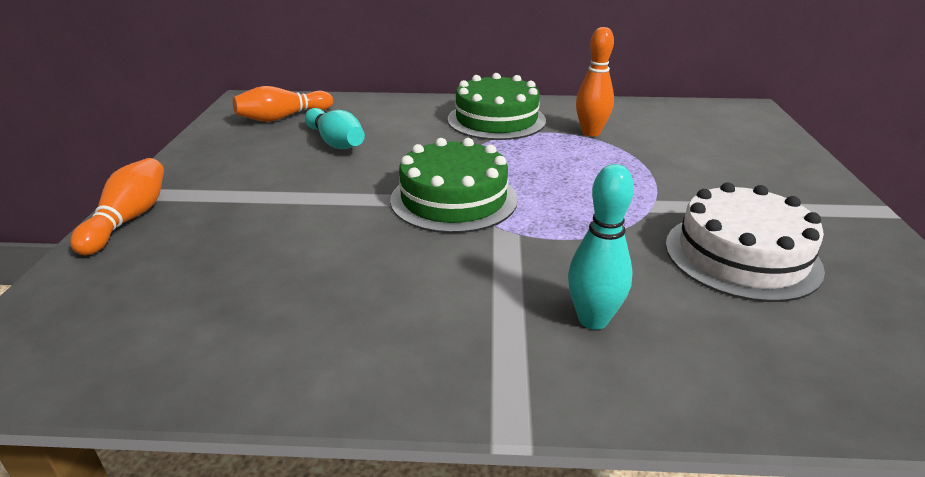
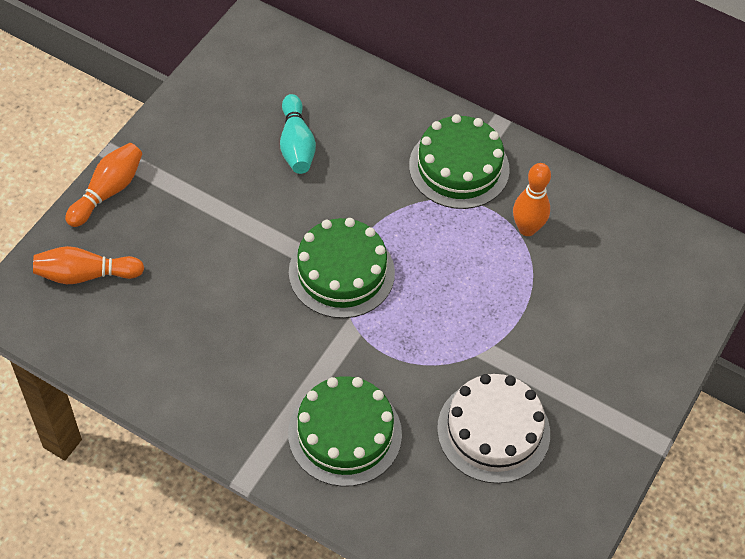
camera: 25 degrees right, 25 degrees up
(283, 117) = (271, 78): orange bowling pin -> orange bowling pin (85, 275)
(593, 320) = (345, 433): turquoise bowling pin -> green cake

